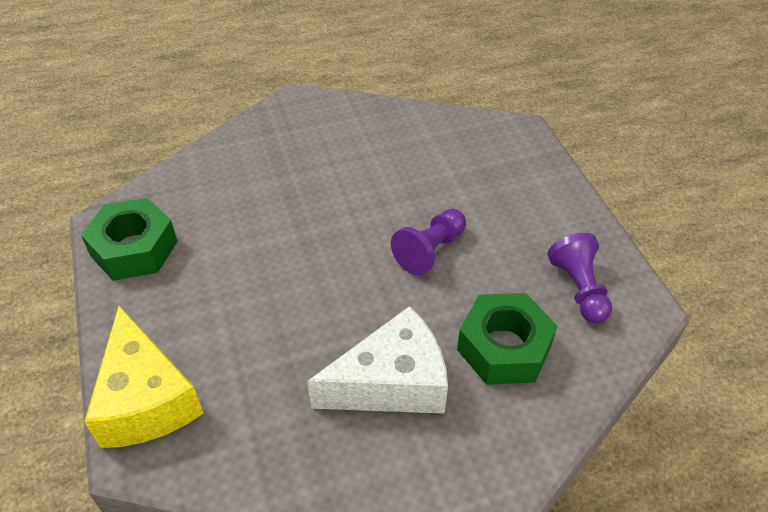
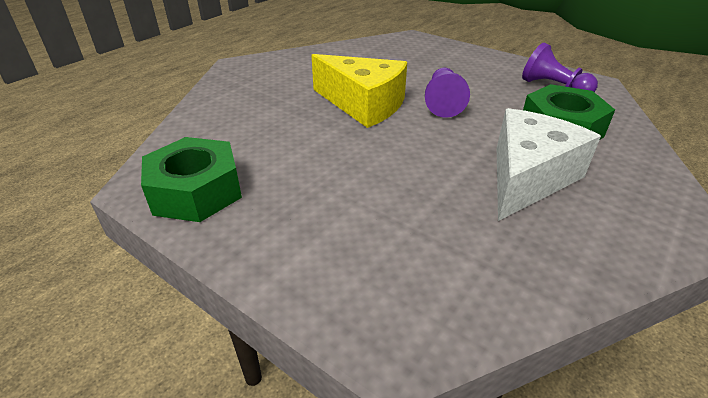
camera: 35 degrees left, 10 degrees down
(146, 399) = (350, 292): yellow cheese -> yellow cheese (363, 104)

